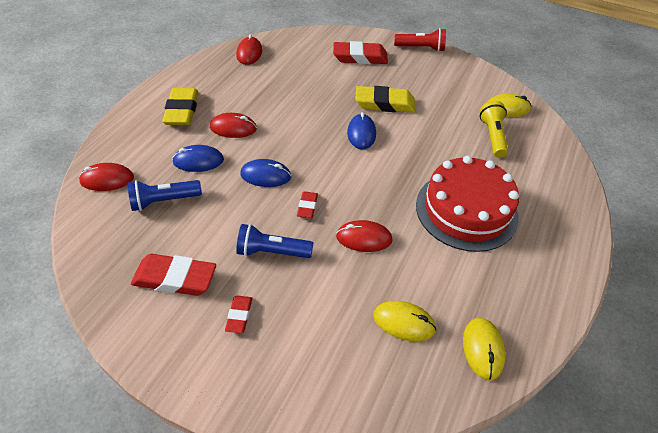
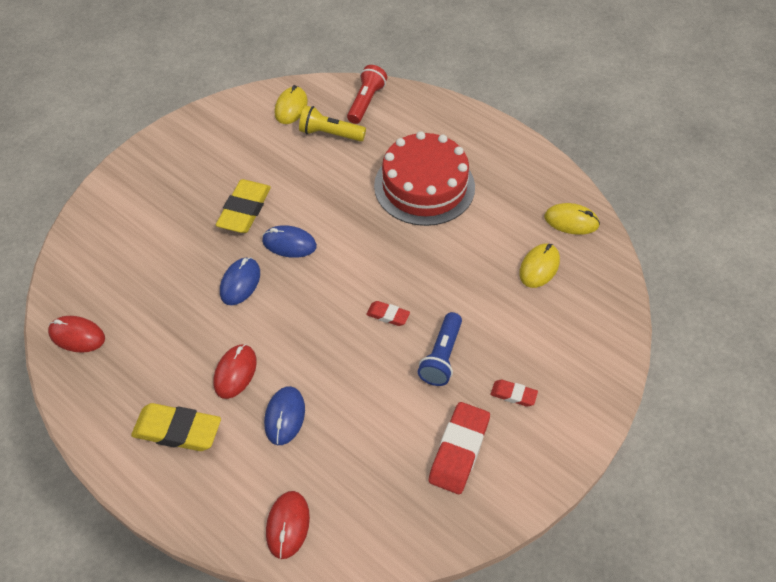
camera: 75 degrees left, 5 degrees up
(164, 201) = (343, 458): blue flashlight -> none
(265, 176) = (330, 348): blue mouse -> blue mouse (240, 283)
(360, 57) = (143, 213): red eraser -> none
(364, 238) = (441, 275): red mouse -> none
(421, 48) = (152, 148): red flashlight -> red flashlight (366, 102)

